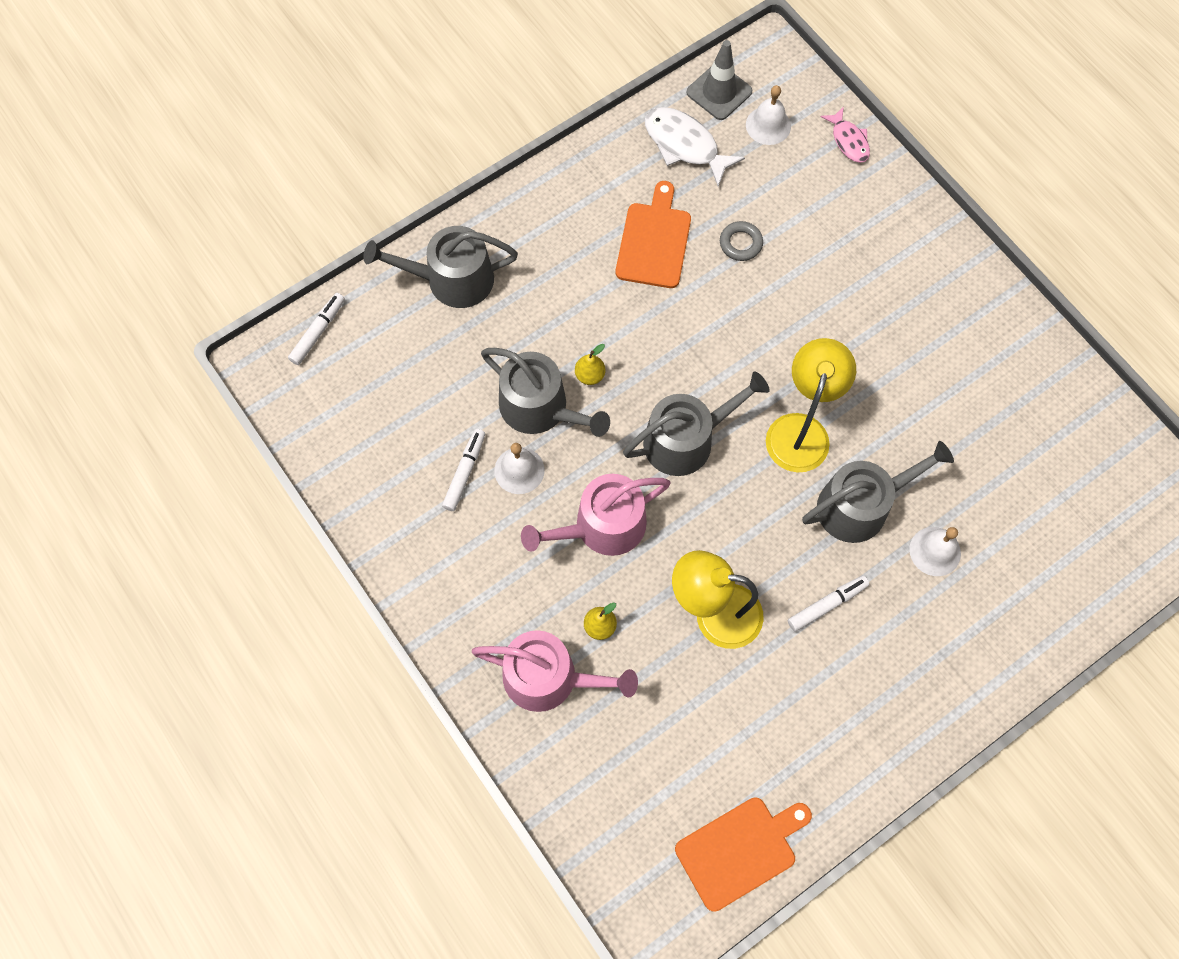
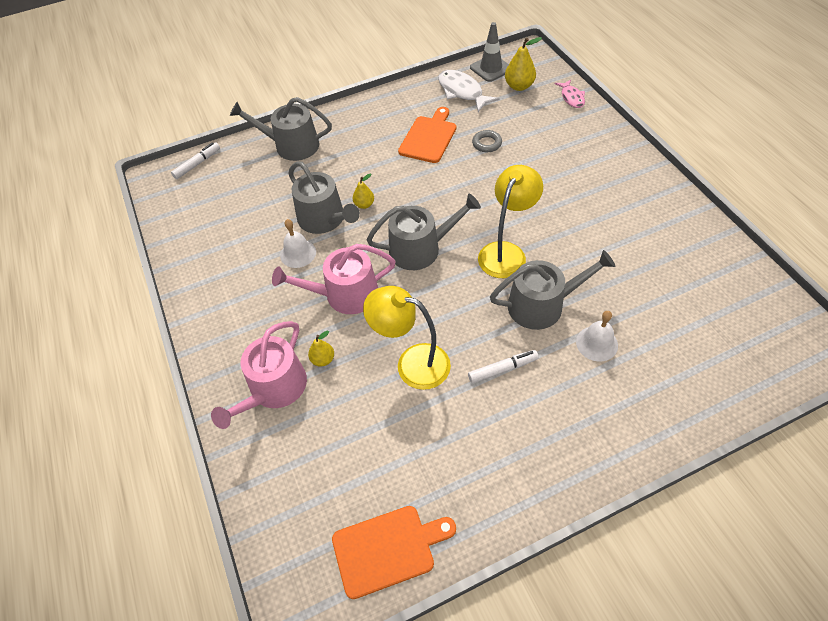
camera: 15 degrees right, 15 degrees down
(465, 472) = (260, 250): white marker -> none
(549, 677) = (274, 389): pink watering can -> pink watering can turned 90 degrees clockwise
(768, 125) = (519, 86): white bell -> yellow pear

